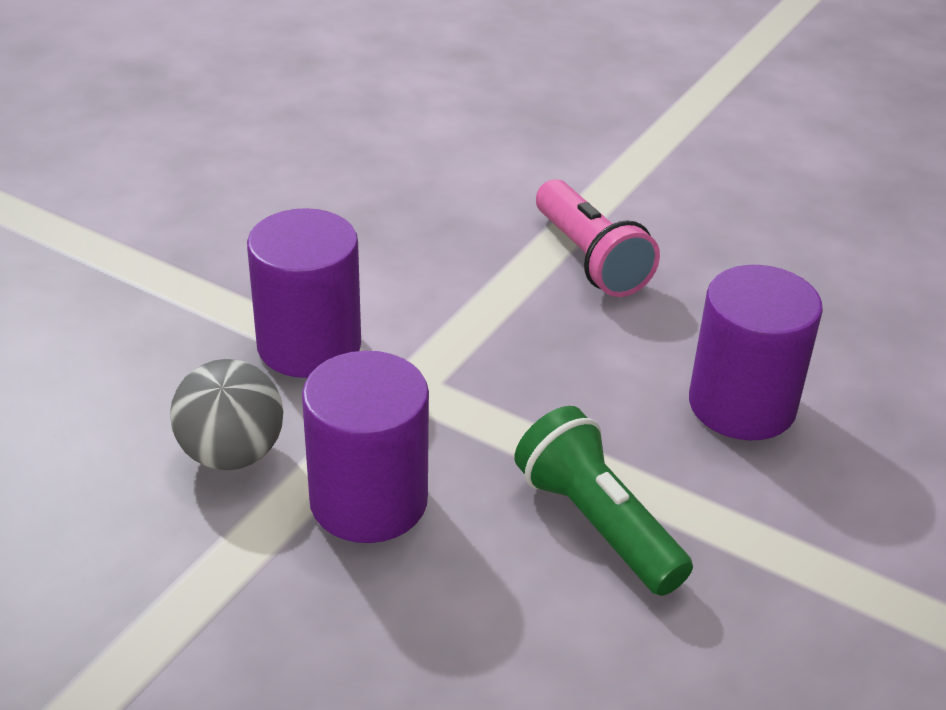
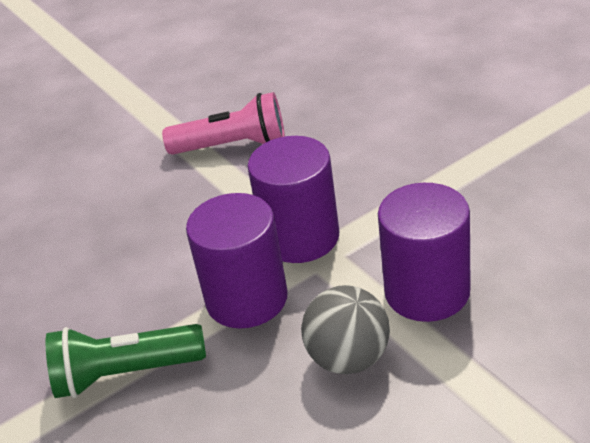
camera: 60 degrees left, 0 degrees up
(597, 524) = (486, 193): green flashlight -> green flashlight (125, 374)
(742, 404) = (406, 116): purple cylinder -> purple cylinder (300, 237)

